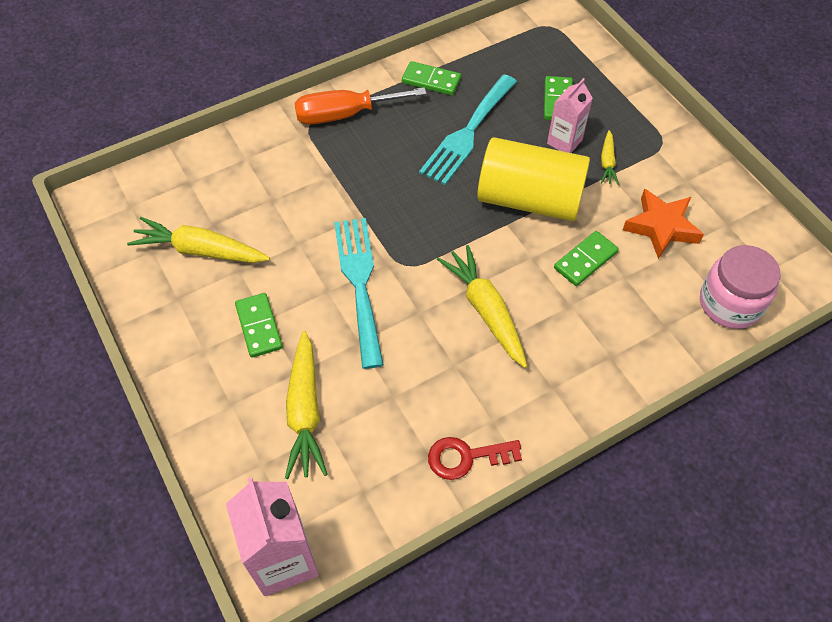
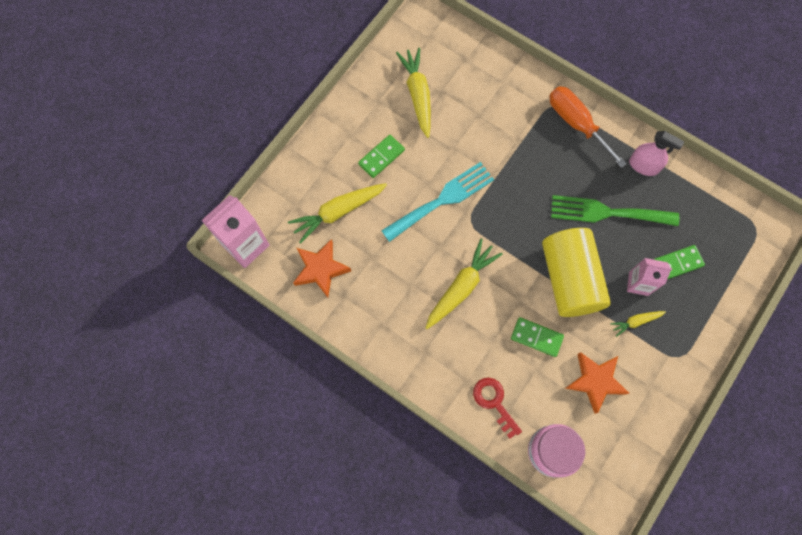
camera: 65 degrees right, 15 degrees up
(376, 468) = (321, 269): none -> orange star
(431, 80) = (643, 166): green domino -> pink spray bottle
(466, 457) = (351, 318): red key -> red key (494, 402)
(468, 133) = (607, 212): turquoise fork -> green fork

